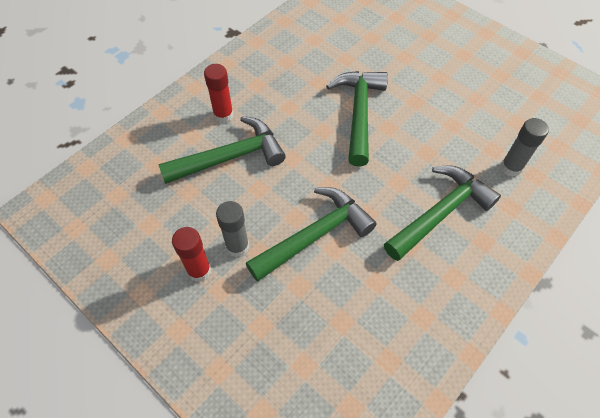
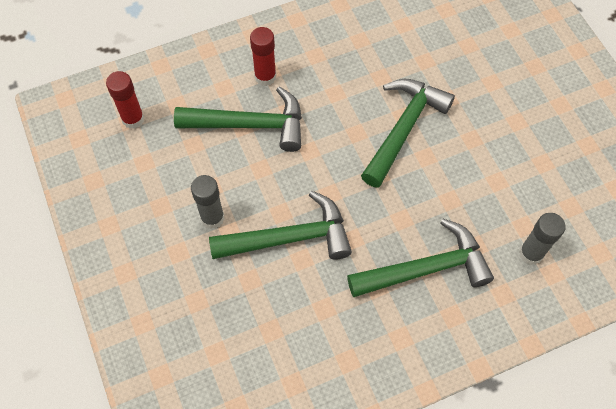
camera: 25 degrees right, 5 degrees up
(199, 270) = (167, 226): red glue stick -> red glue stick (133, 119)

